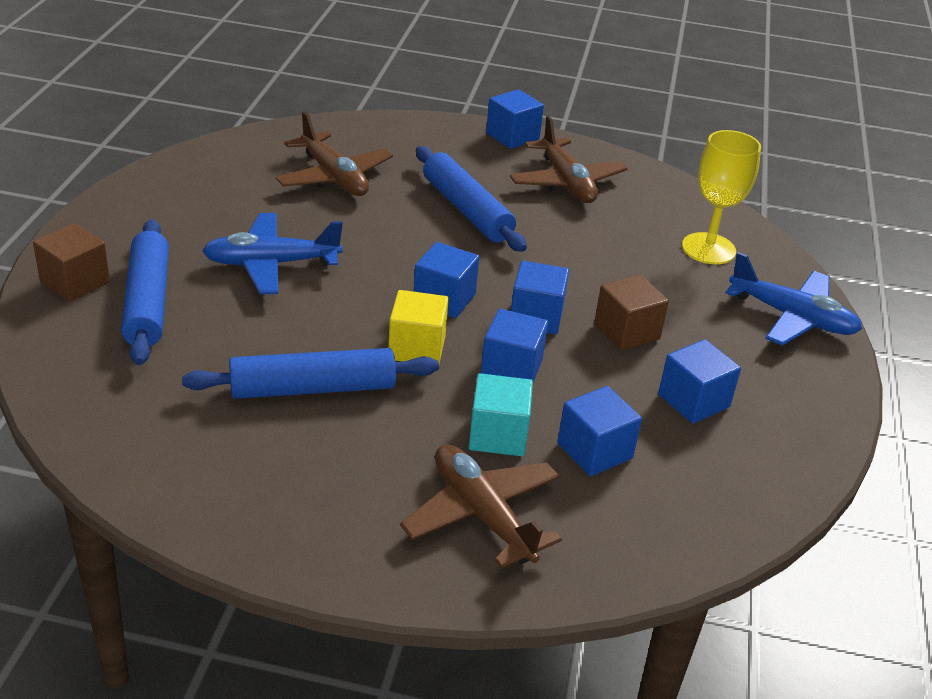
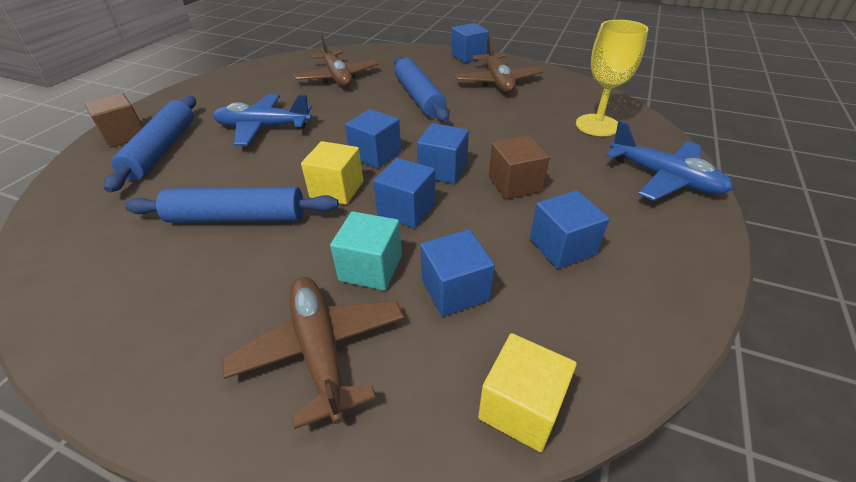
camera: 15 degrees right, 5 degrees up
(684, 543) = (521, 407): none -> yellow cube

